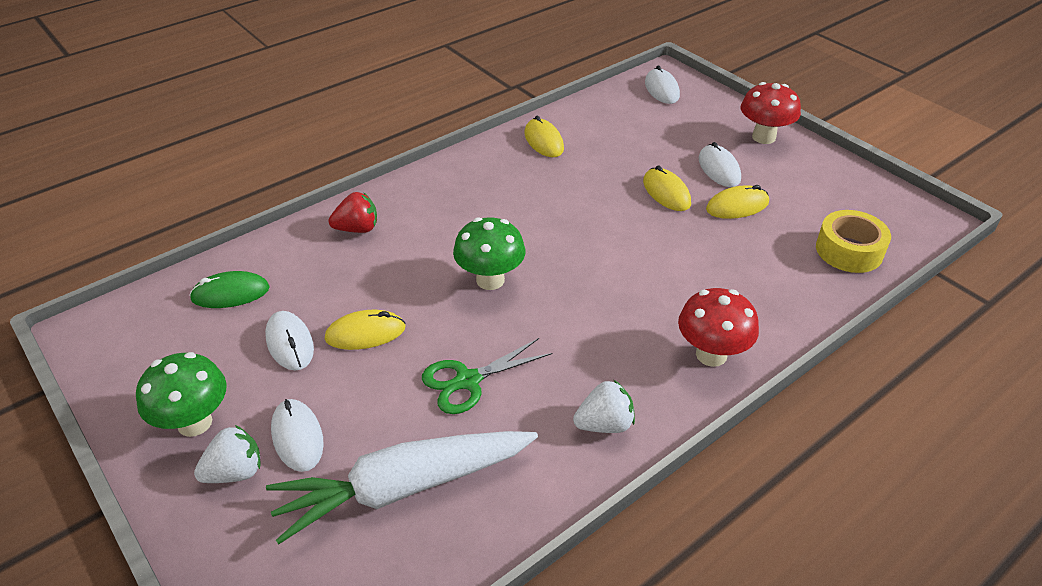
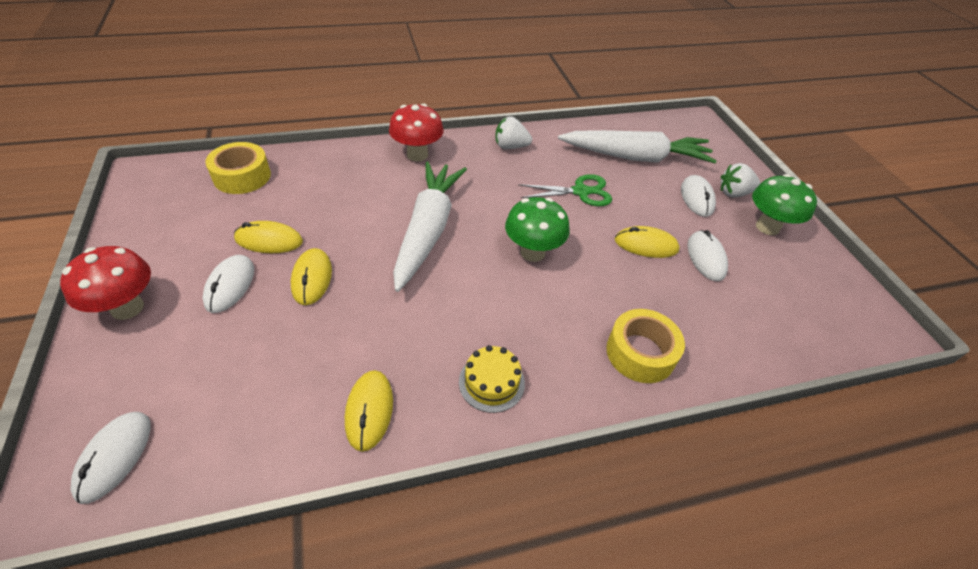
camera: 160 degrees left, 5 degrees up
(230, 293) = (765, 321): green mouse -> none
(357, 229) = (640, 353): red strawberry -> yellow tape
(471, 176) = (491, 382): none -> yellow cake
(610, 264) = (428, 230): none -> white carrot

